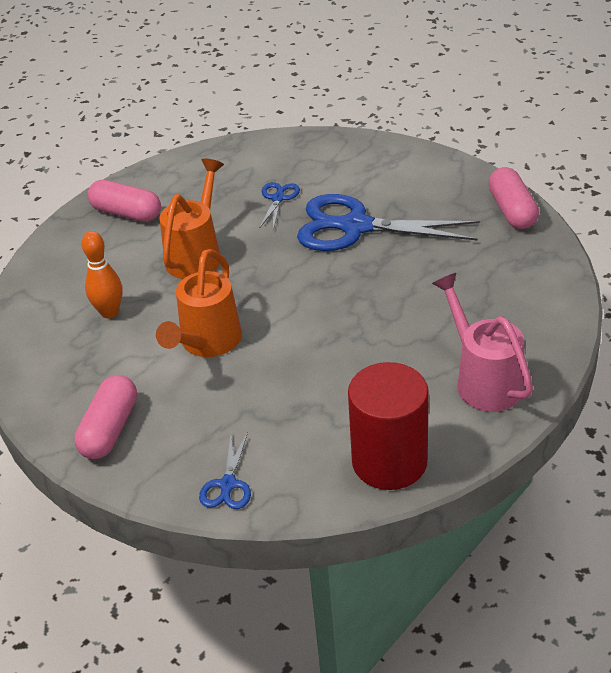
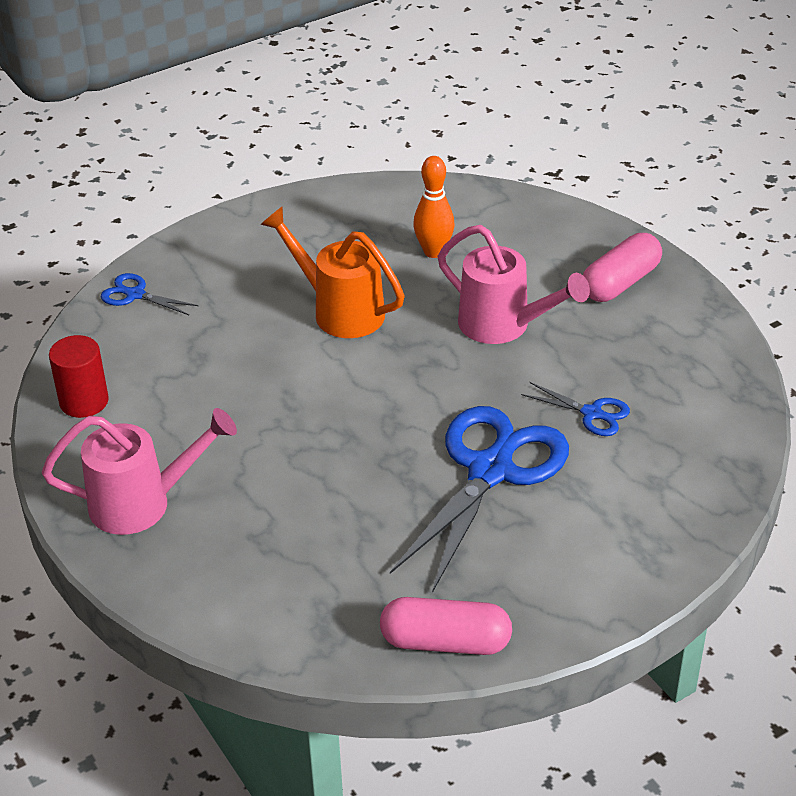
camera: 105 degrees right, 0 degrees up
(110, 429) = (257, 235): pink capsule -> none
(196, 255) = (503, 326): orange watering can -> pink watering can
(389, 461) = (84, 401): red cylinder -> red cylinder, size x0.61

